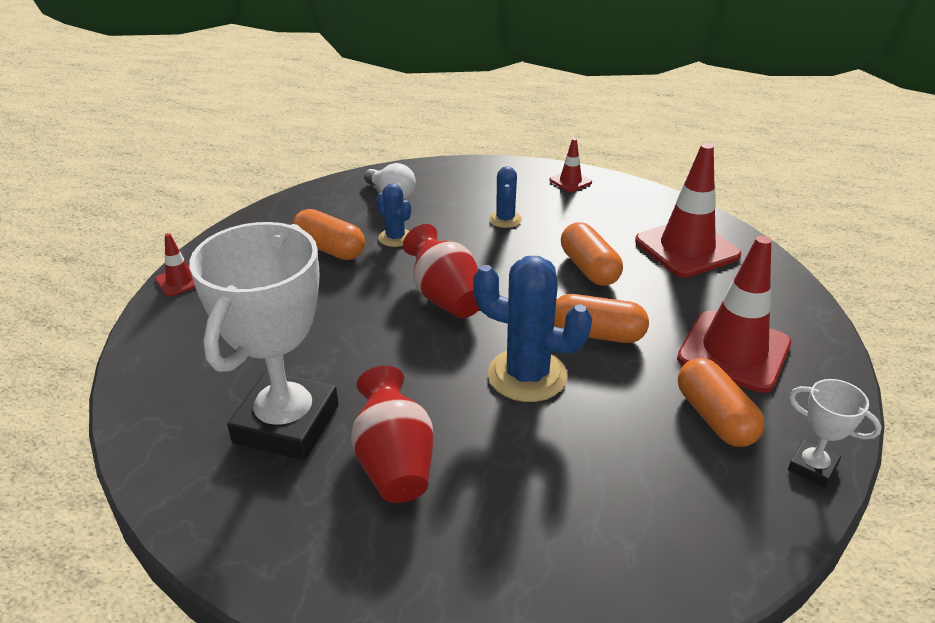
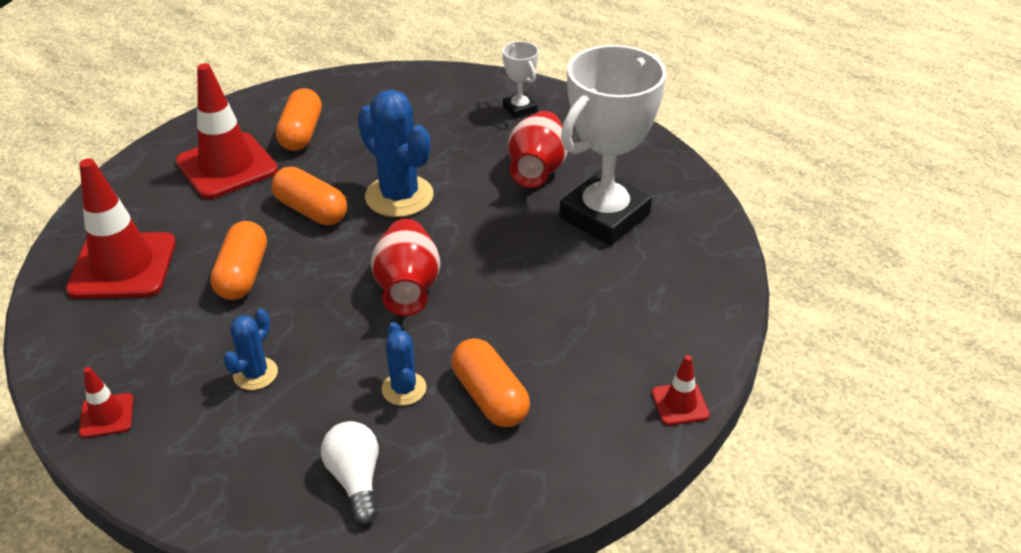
camera: 155 degrees left, 5 degrees up
(812, 467) = (281, 96): white trophy -> white trophy (520, 109)

